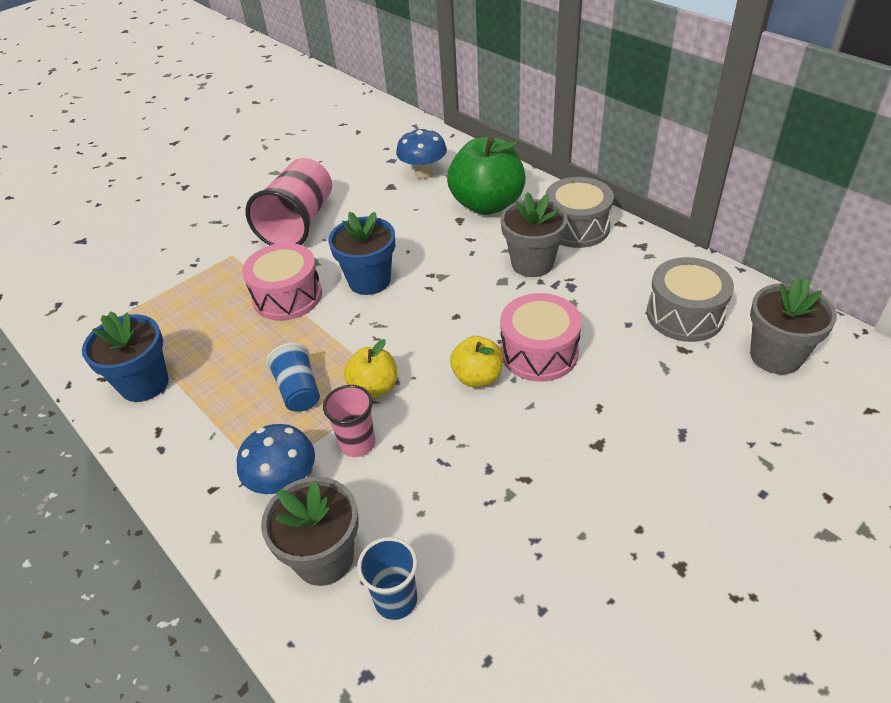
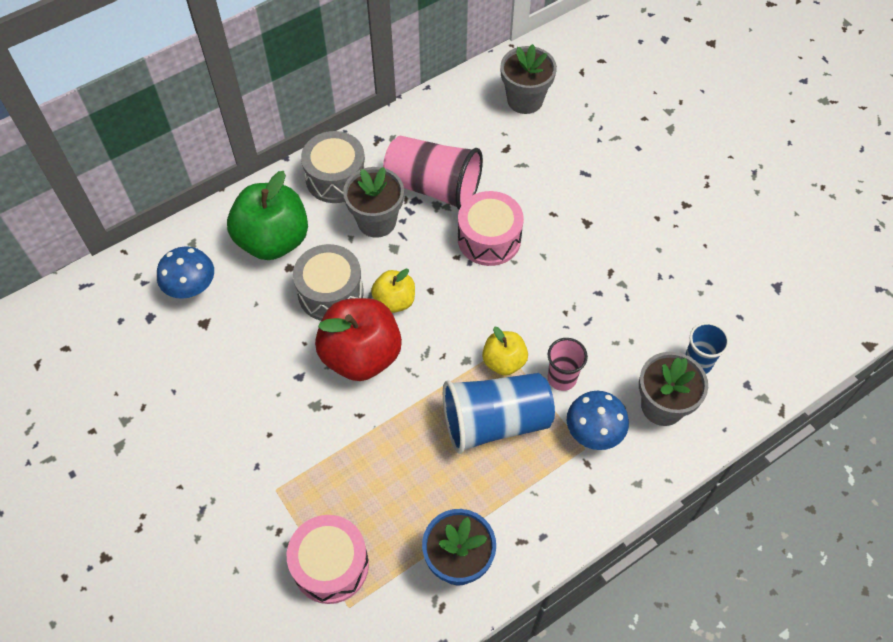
camera: 85 degrees left, 15 degrees up
(287, 296) = (363, 431): pink drum -> pink drum (330, 565)
(298, 390) = (495, 421): blue cup -> blue cup, size x1.83
(299, 223) = (240, 419): pink cup -> pink cup (433, 187)
(369, 281) = (361, 355): blue flower pot -> red apple
(477, 377) = (507, 285): yellow apple -> yellow apple (394, 301)
(684, 315) = (470, 137): grey drum -> grey drum (330, 292)

